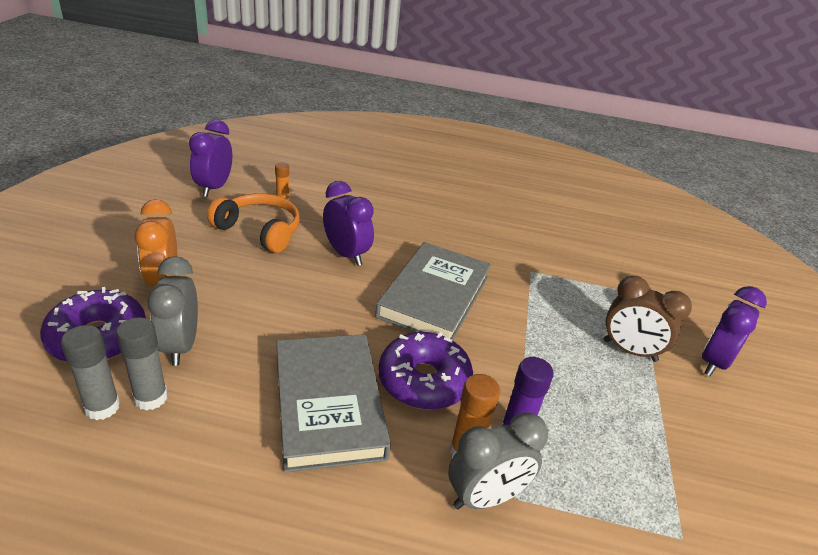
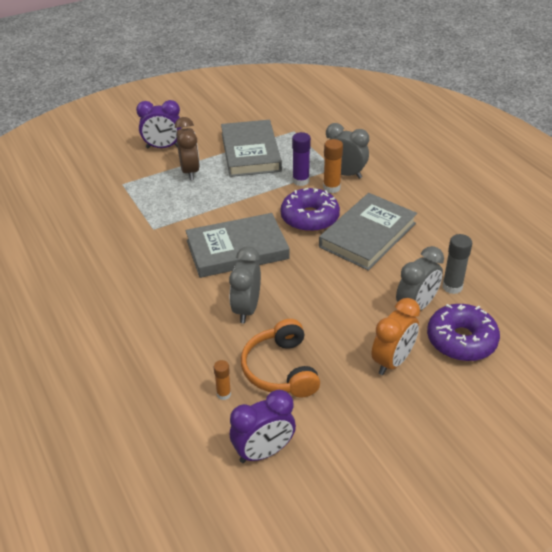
camera: 125 degrees left, 5 degrees up
(102, 407) = (479, 296): grey glue stick -> none
(346, 254) = (246, 309): purple clock -> grey clock
(641, 434) = (250, 152): none -> grey book

